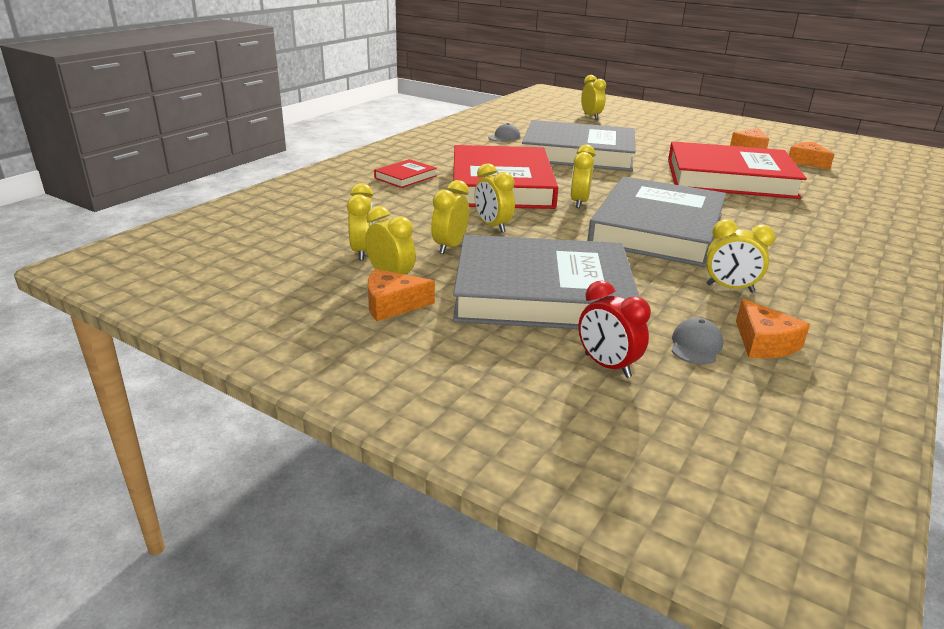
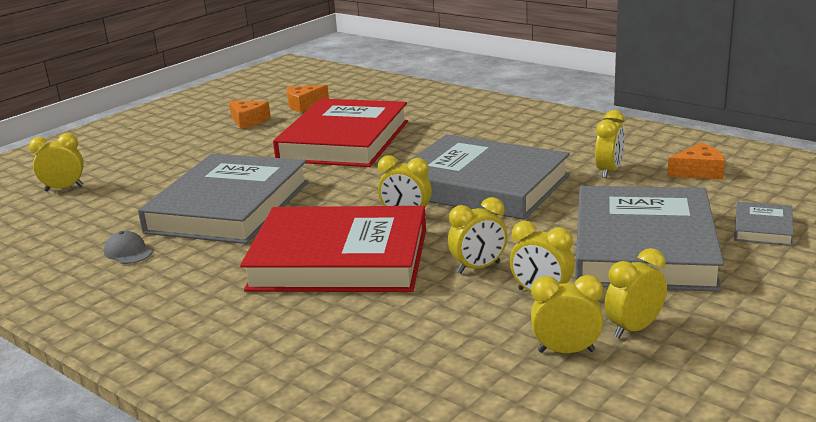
camera: 80 degrees left, 5 degrees down
(392, 305) = (697, 325): orange cheese -> none
(405, 177) = (288, 330): red book -> none
(607, 365) = (763, 228): red clock -> grey book
(696, 345) = (714, 194): grey cap -> none

